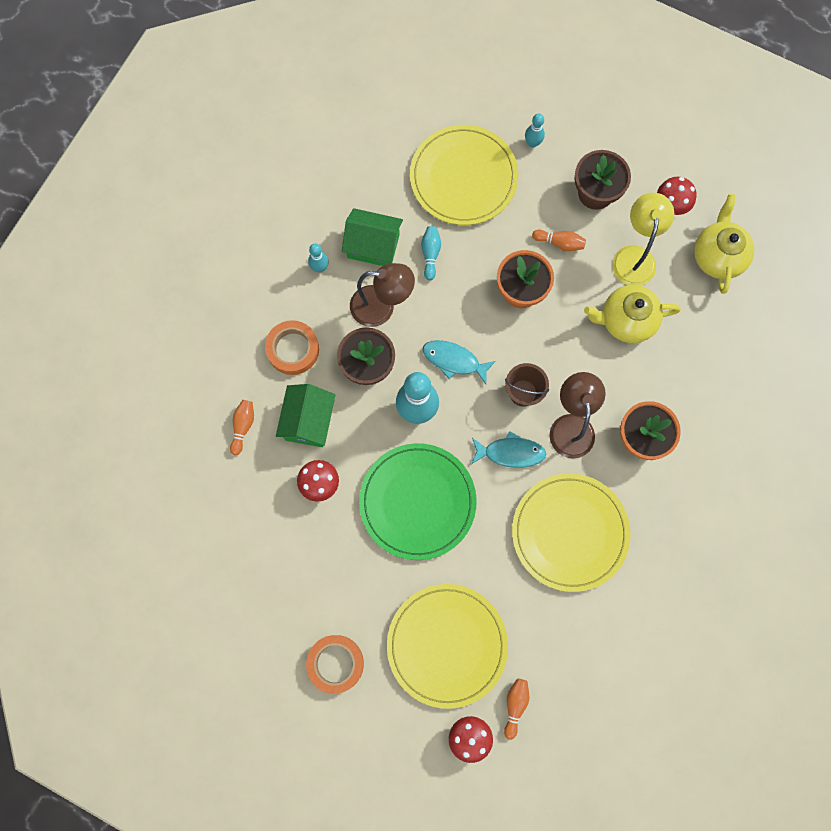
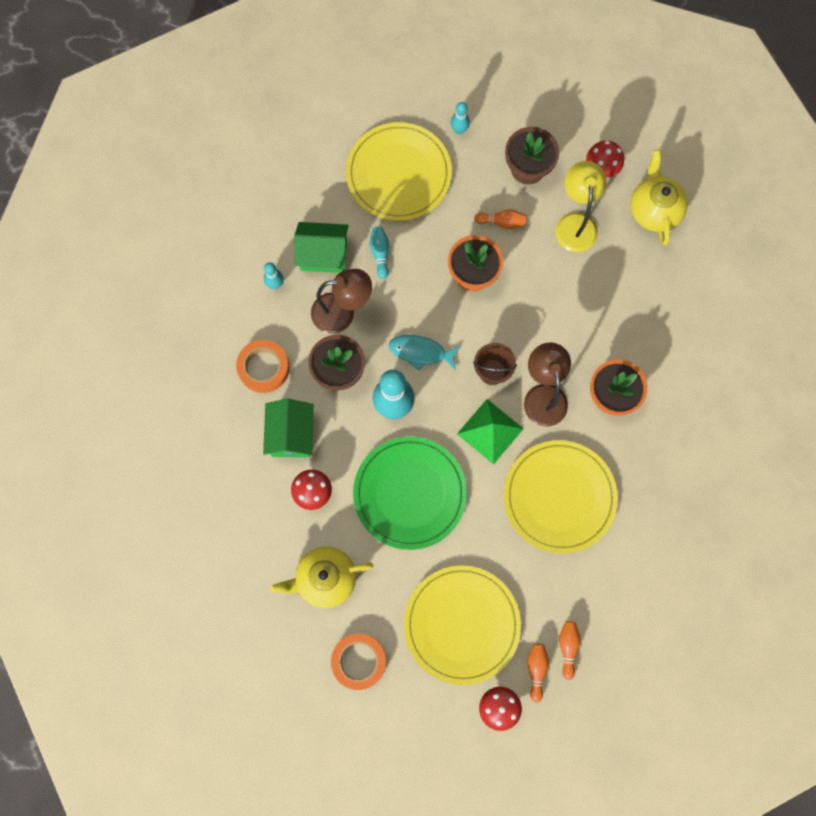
camera: 10 degrees left, 0 degrees up
(243, 427) = (229, 450): orange bowling pin -> orange bowling pin (568, 647)
(510, 452) = (490, 431): turquoise fish -> green pyramid
(626, 320) = (577, 286): yellow teapot -> yellow teapot (325, 579)

